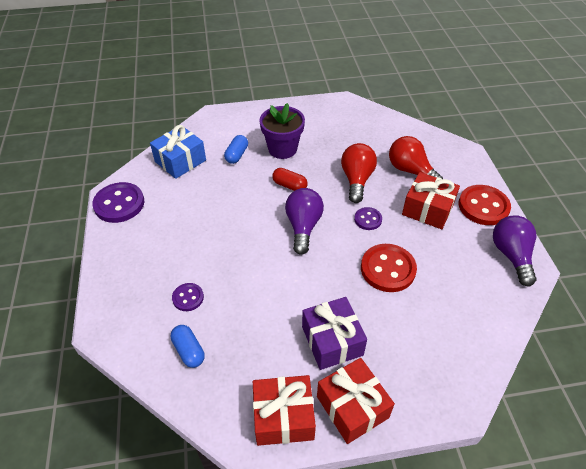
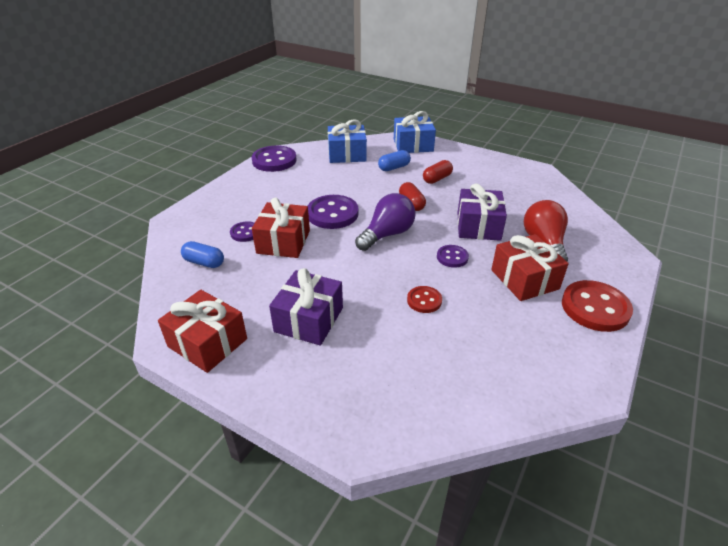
camera: 40 degrees right, 10 degrees down
(189, 351) = (204, 262): blue capsule -> blue capsule turned 75 degrees counterclockwise
(226, 121) = (413, 145): none -> blue gift
(239, 232) = (332, 214): none -> purple button
(282, 149) = (437, 179): purple flower pot -> red capsule
(352, 407) = (264, 373): red gift -> red gift (283, 242)
(356, 180) = (478, 226): red light bulb -> purple gift
(388, 269) = (424, 300): red button -> red button, size x0.54
(511, 255) = (577, 363): purple light bulb -> none

